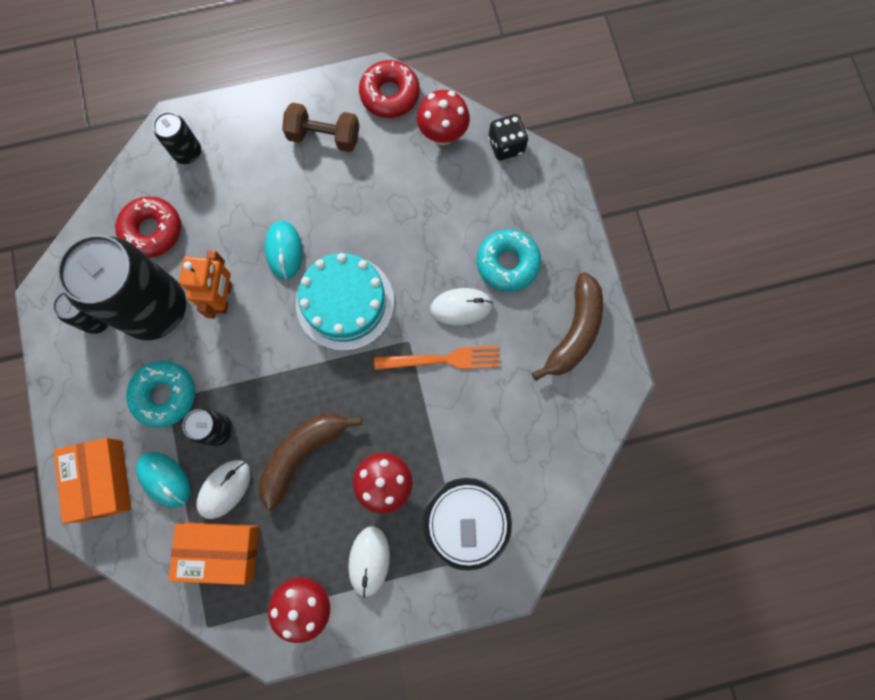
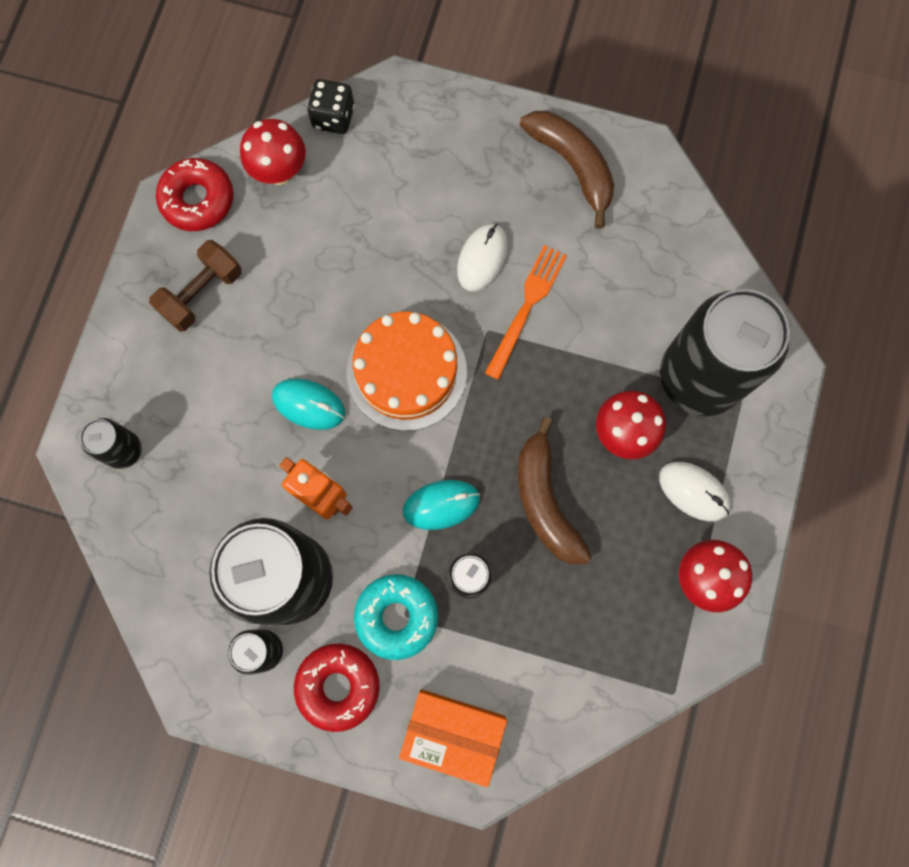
camera: 60 degrees left, 0 degrees up
(152, 230) = (194, 537): red donut -> red donut (338, 686)
(164, 479) = (491, 662): turquoise mouse -> turquoise mouse (441, 505)
(220, 550) = (601, 640): orange box -> none
(224, 489) = (538, 603): white mouse -> none
(345, 302) = (406, 372): turquoise cake -> orange cake
(507, 263) = (462, 188): turquoise donut -> none

